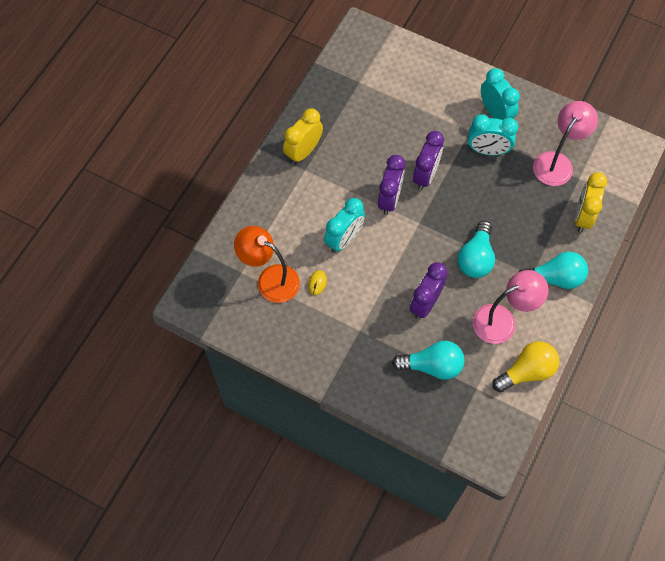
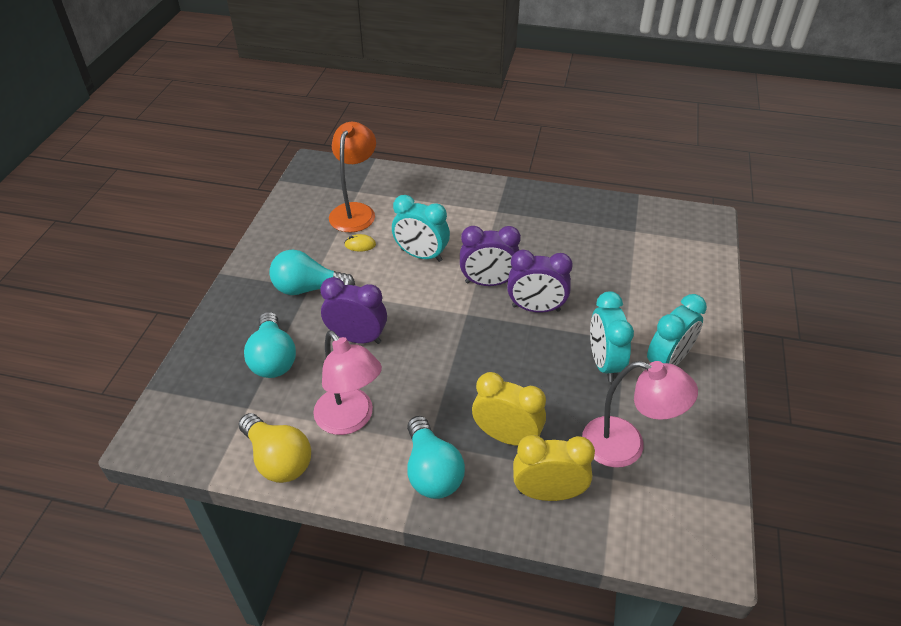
camera: 75 degrees right, 20 degrees down
(303, 152) = (519, 206): yellow clock -> yellow clock (506, 436)
(475, 258) = (435, 376): turquoise light bulb -> turquoise light bulb (308, 288)

